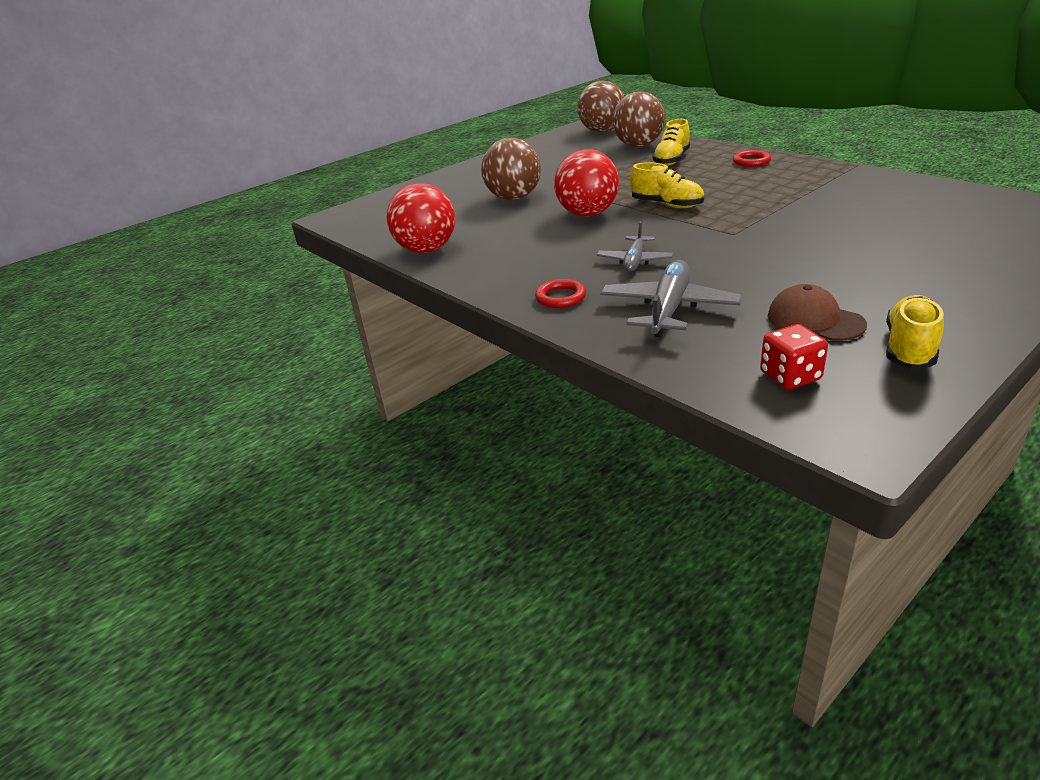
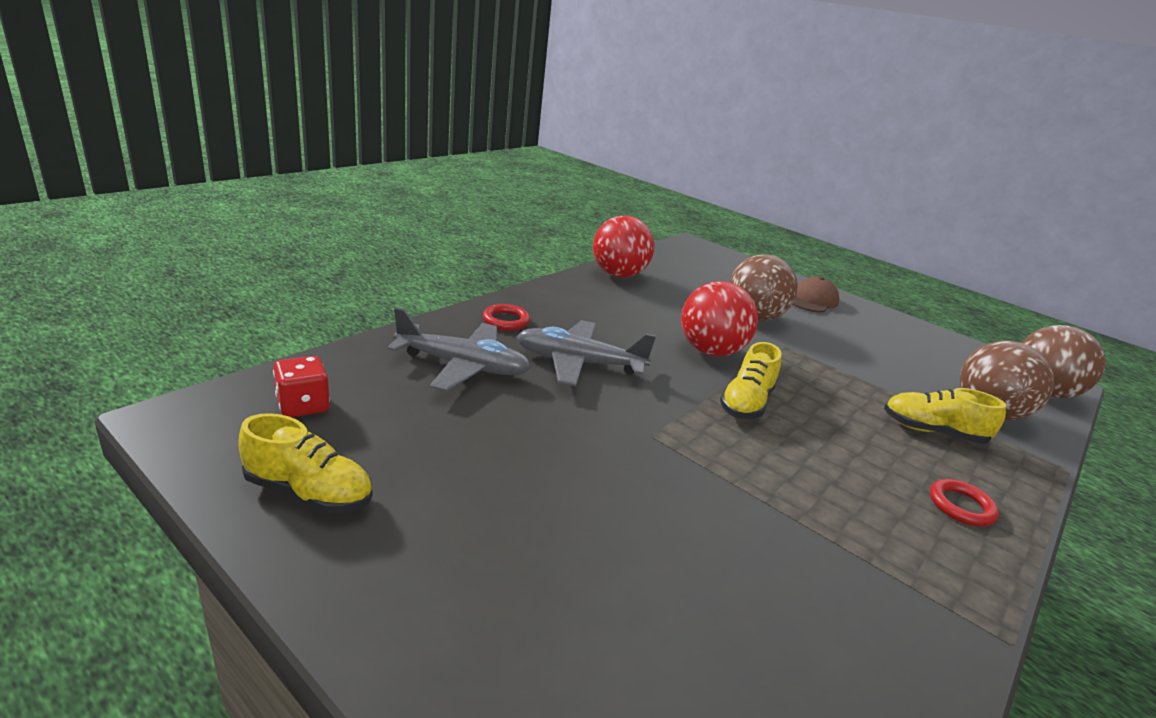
camera: 75 degrees right, 5 degrees down
(634, 261) = (579, 363): grey plane -> grey plane, size x1.61
(814, 320) = (403, 444): brown cap -> brown cap (812, 300)

